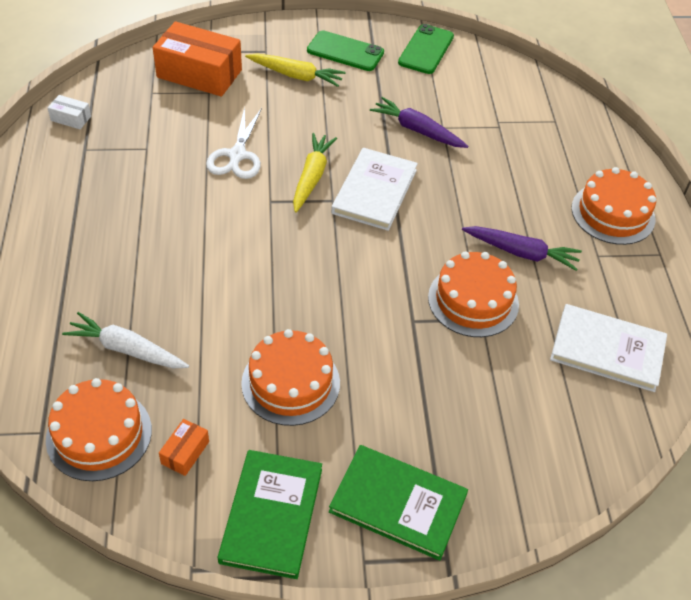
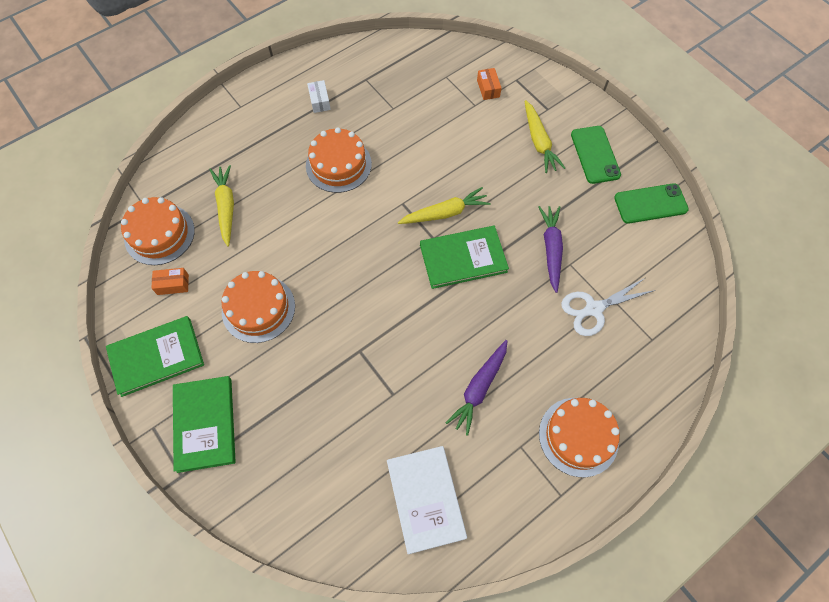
camera: 60 degrees right, 15 degrees up
(71, 118) = (386, 54): white box -> white box (319, 101)
(127, 349) = (226, 207): white carrot -> yellow carrot
(199, 73) = (488, 88): orange box -> orange box, size x0.44
(237, 155) = (429, 159): white scissors -> white scissors (594, 309)
(374, 191) = (463, 258): white book -> green book
(473, 300) = (406, 380): orange cake -> orange cake (338, 164)
(521, 252) = (479, 388): purple carrot -> purple carrot turned 45 degrees clockwise

